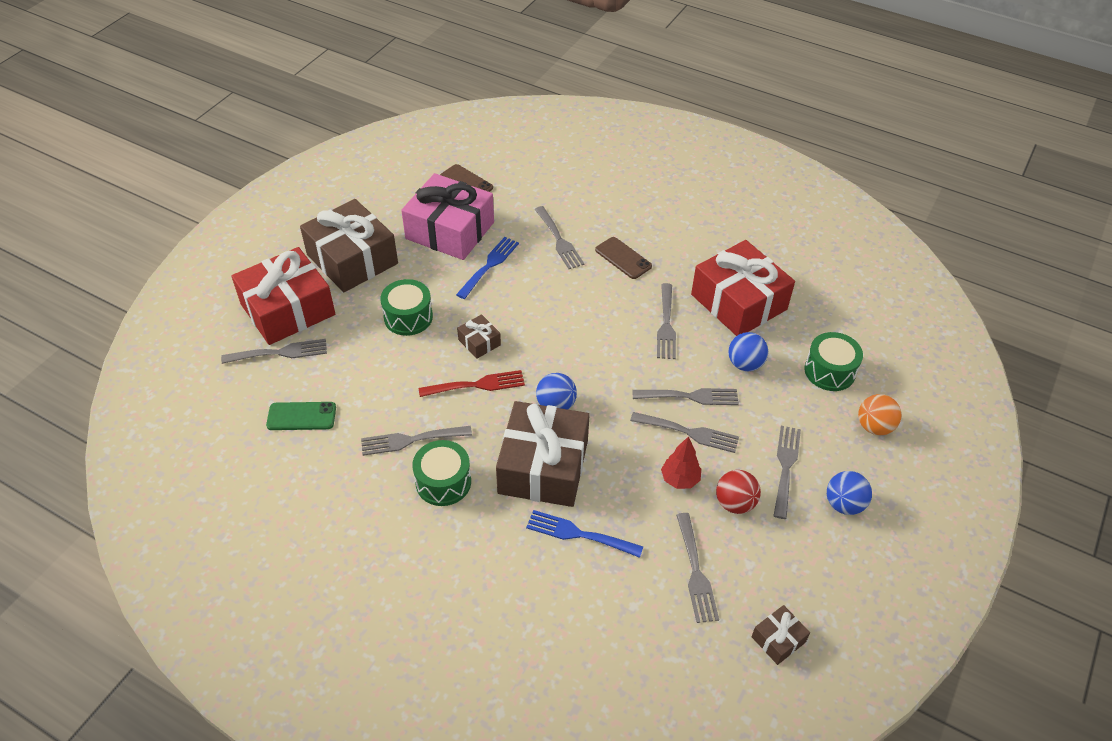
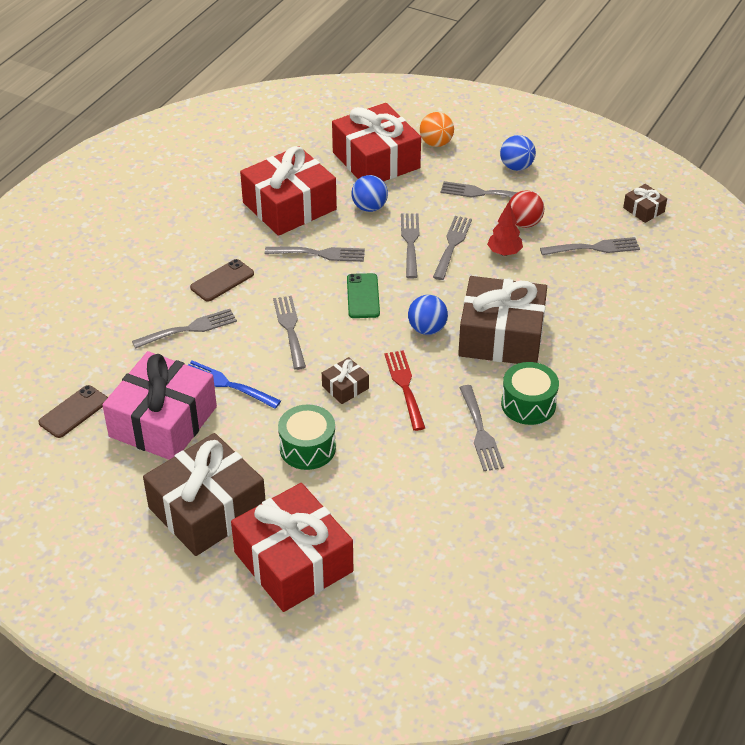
camera: 90 degrees left, 5 degrees down
(279, 353) = (365, 559): grey fork -> grey fork (290, 329)
(301, 416) = (458, 525): green phone -> green phone (363, 296)
(579, 534) = (570, 313): blue fork -> none
(829, 371) = (376, 160): green drum -> red gift

